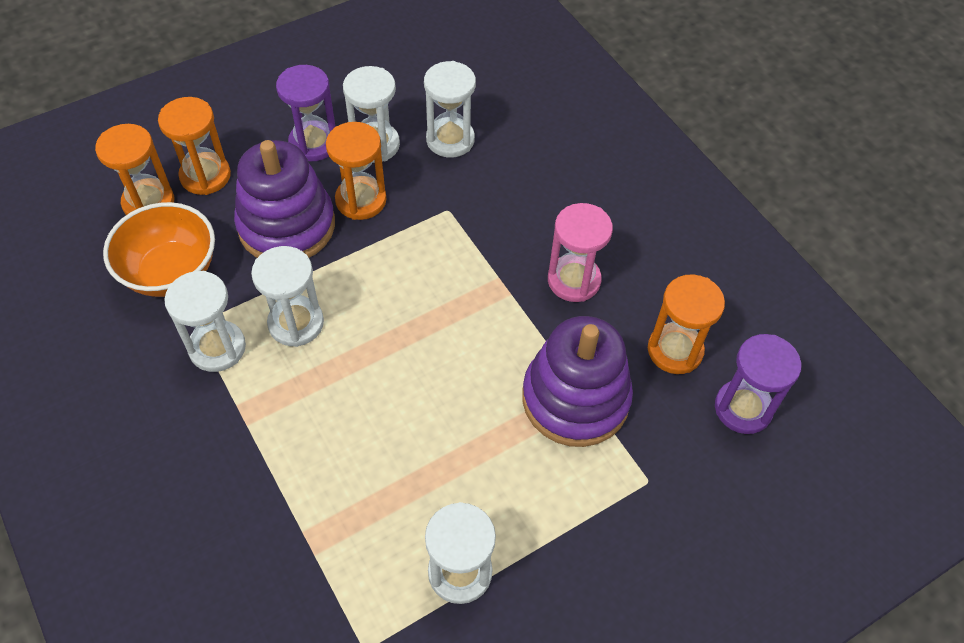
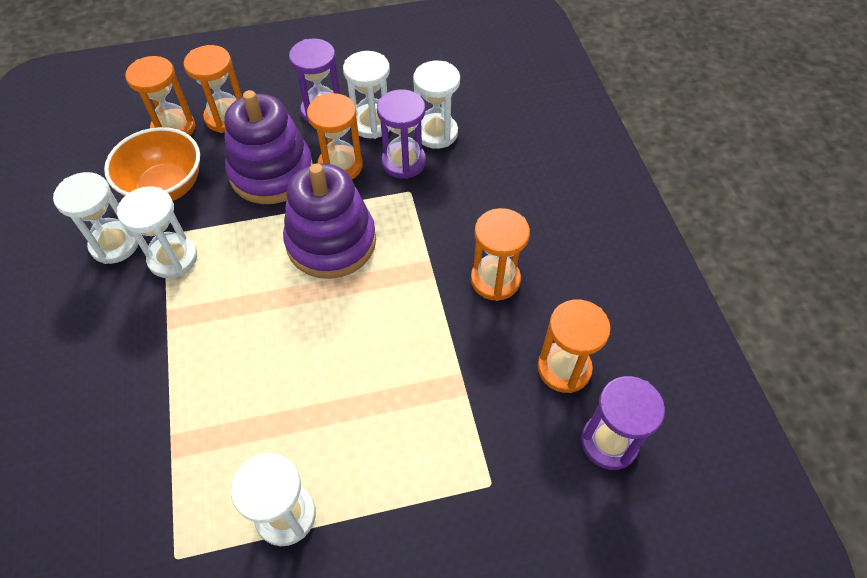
camera: 20 degrees right, 0 degrees up
(296, 323) = (243, 254): white hourglass -> white hourglass (115, 244)
(428, 179) = (404, 162): none -> purple hourglass
(574, 280) = (495, 280): pink hourglass -> orange hourglass
(575, 399) = (453, 387): purple stacking toy -> purple stacking toy (331, 242)

